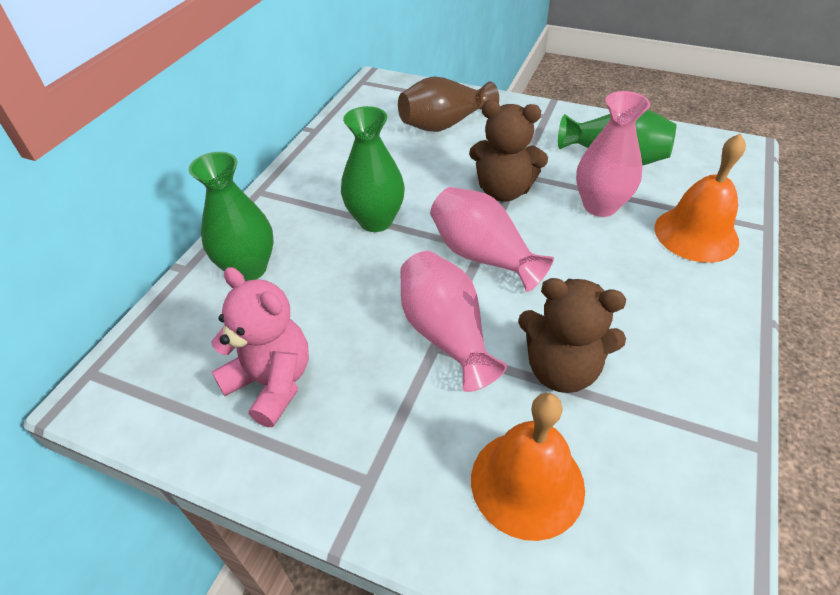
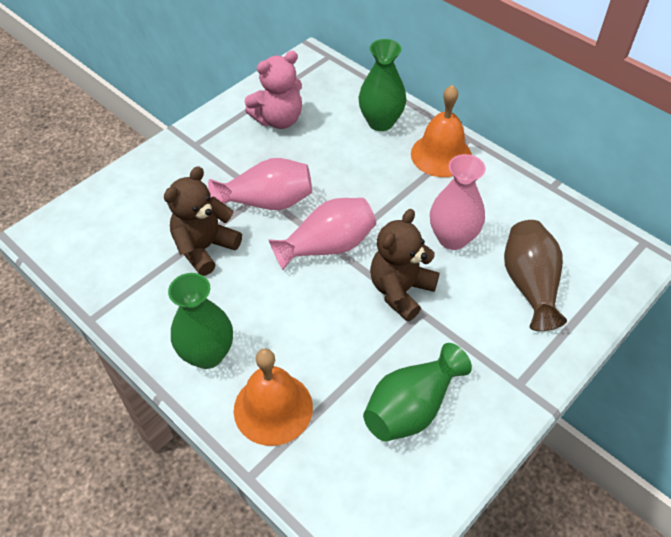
camera: 110 degrees right, 5 degrees up
(376, 220) = (400, 196): green vase -> green vase (207, 354)
(527, 483) = (150, 202): orange bell -> orange bell (441, 155)
(600, 206) = (346, 354): pink vase -> pink vase (452, 238)

